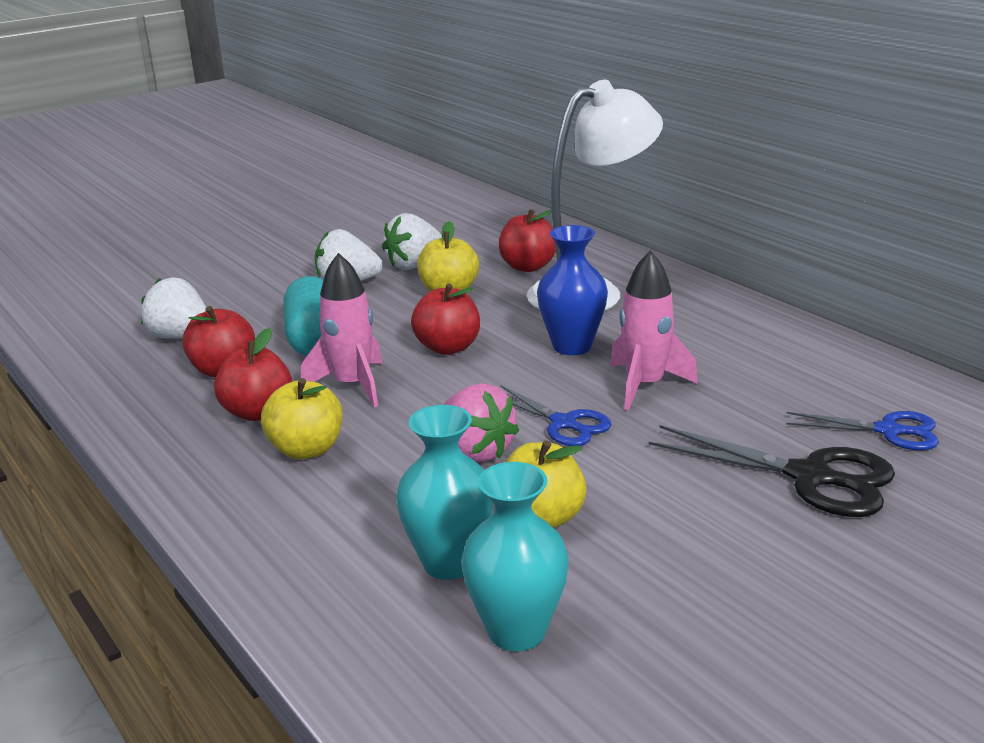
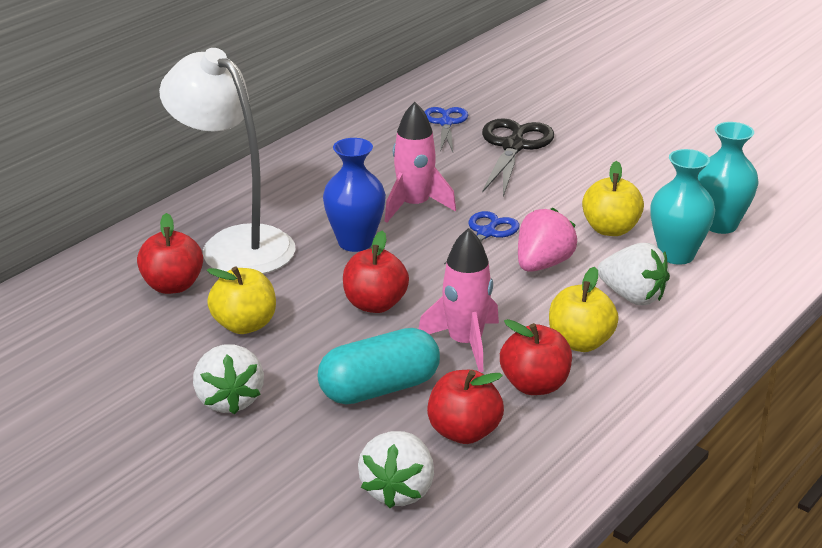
camera: 105 degrees left, 5 degrees up
(414, 265) = (169, 362): white strawberry -> white strawberry (632, 296)

